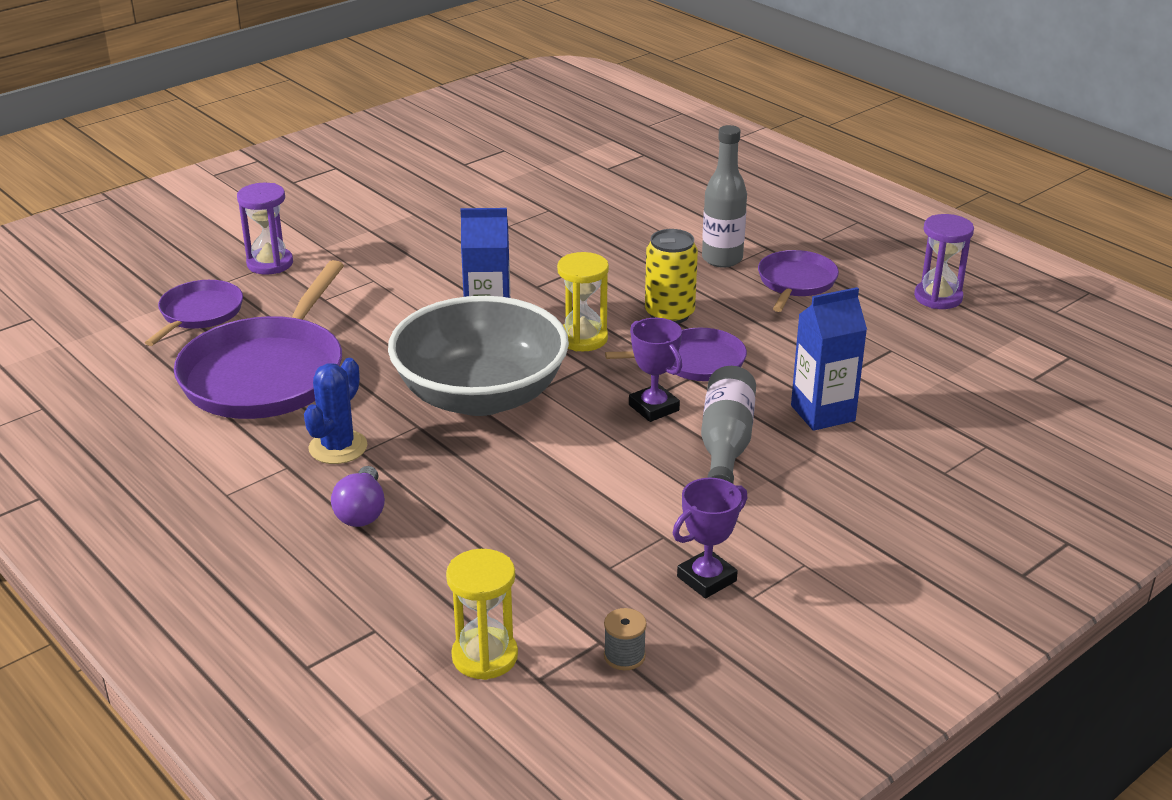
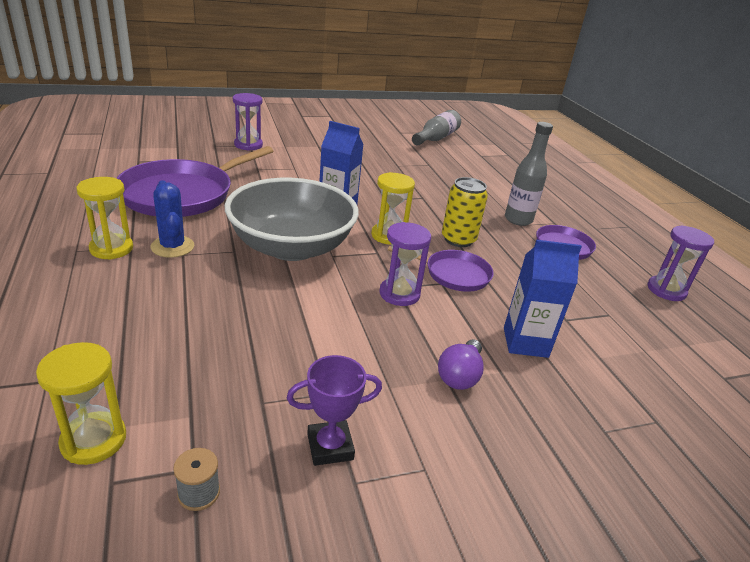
camera: 20 degrees right, 0 degrees up
(199, 314) = (184, 155): purple pan -> none
(267, 476) = (111, 248): none -> yellow hourglass
(338, 447) = (172, 247): blue cactus -> blue cactus turned 75 degrees counterclockwise
(362, 512) = (139, 291): purple light bulb -> purple light bulb (460, 375)
(653, 408) = (399, 294): purple trophy -> purple hourglass
(726, 444) = (432, 338): grey bottle -> grey bottle (436, 138)

